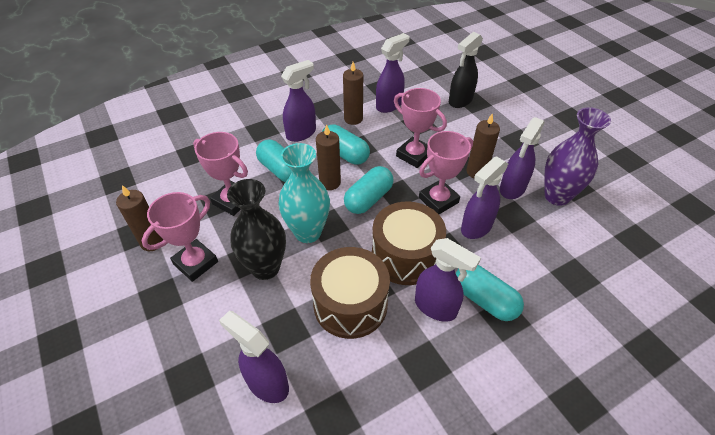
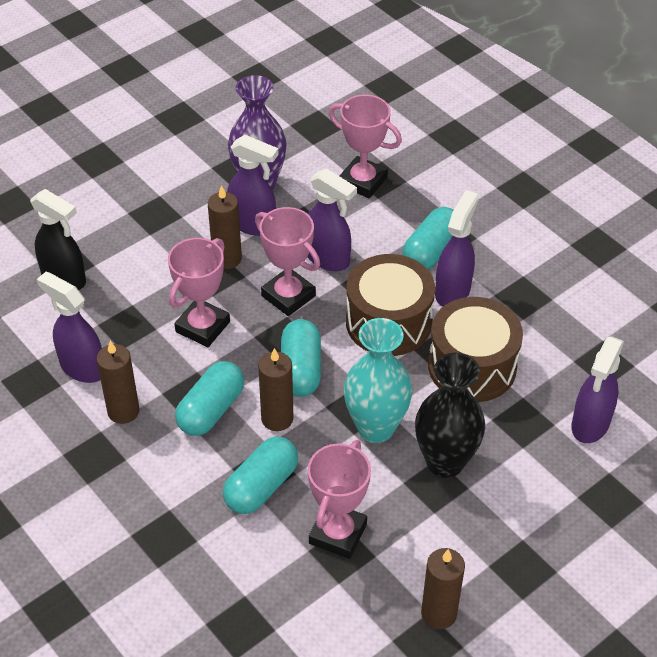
camera: 100 degrees left, 0 degrees up
(195, 263) = (459, 545): pink trophy -> pink trophy (362, 181)
(301, 133) = (168, 476): purple spray bottle -> none
(368, 199) = (301, 369): turquoise capsule -> turquoise capsule turned 60 degrees clockwise

